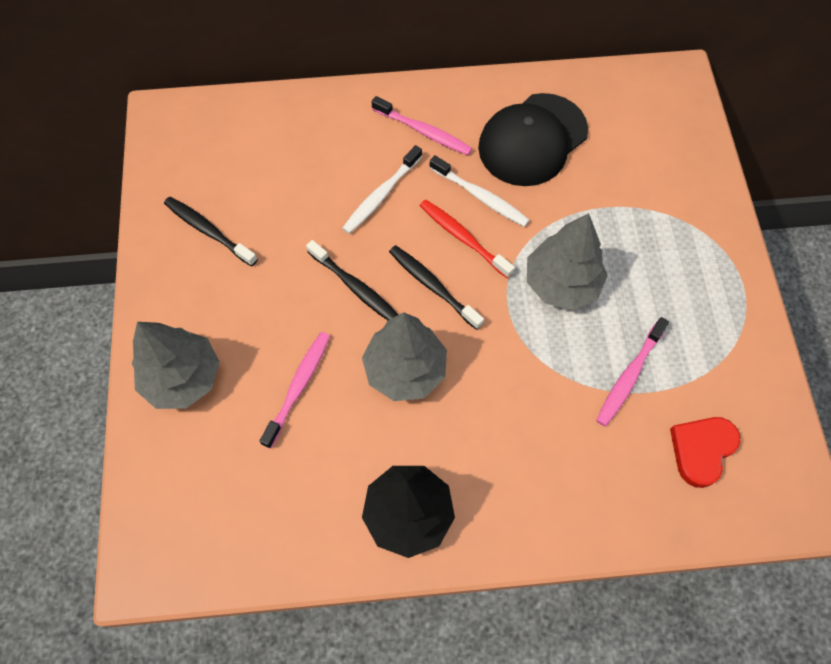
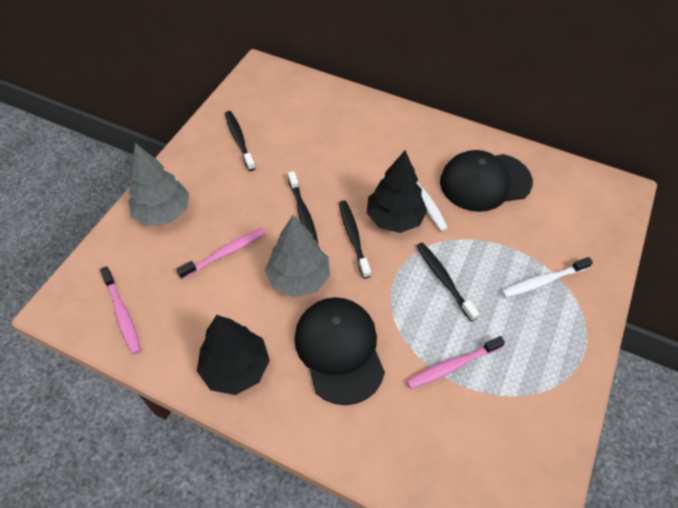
camera: 30 degrees right, 10 degrees down
(381, 195) = (358, 168): white toothbrush -> white toothbrush (543, 281)
(424, 131) = (413, 144): pink toothbrush -> pink toothbrush (122, 314)
(463, 238) = (394, 218): red toothbrush -> black tree
(505, 427) = (339, 350): none -> black cap
(561, 283) = (443, 280): grey tree -> black toothbrush
(701, 450) = (474, 447): red heart -> none

